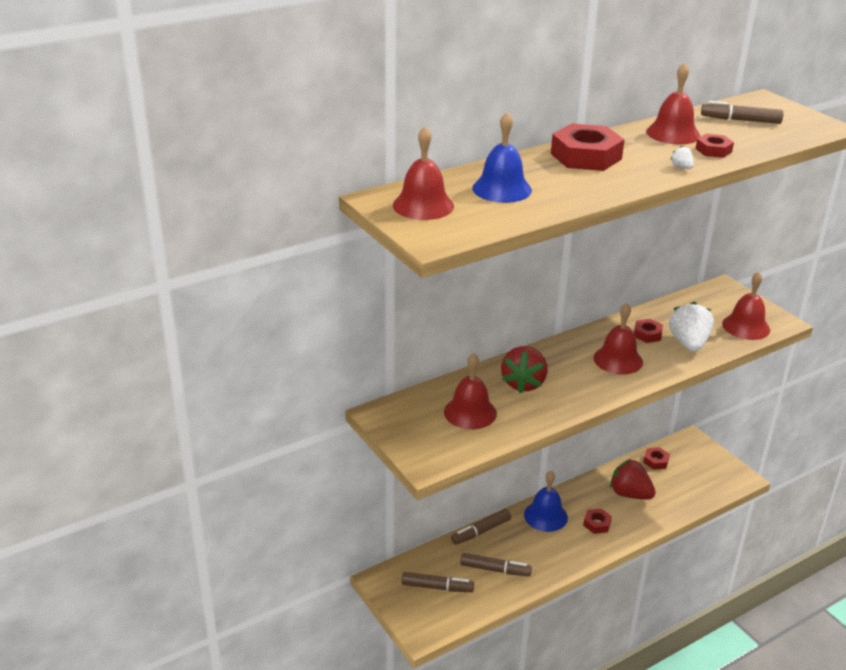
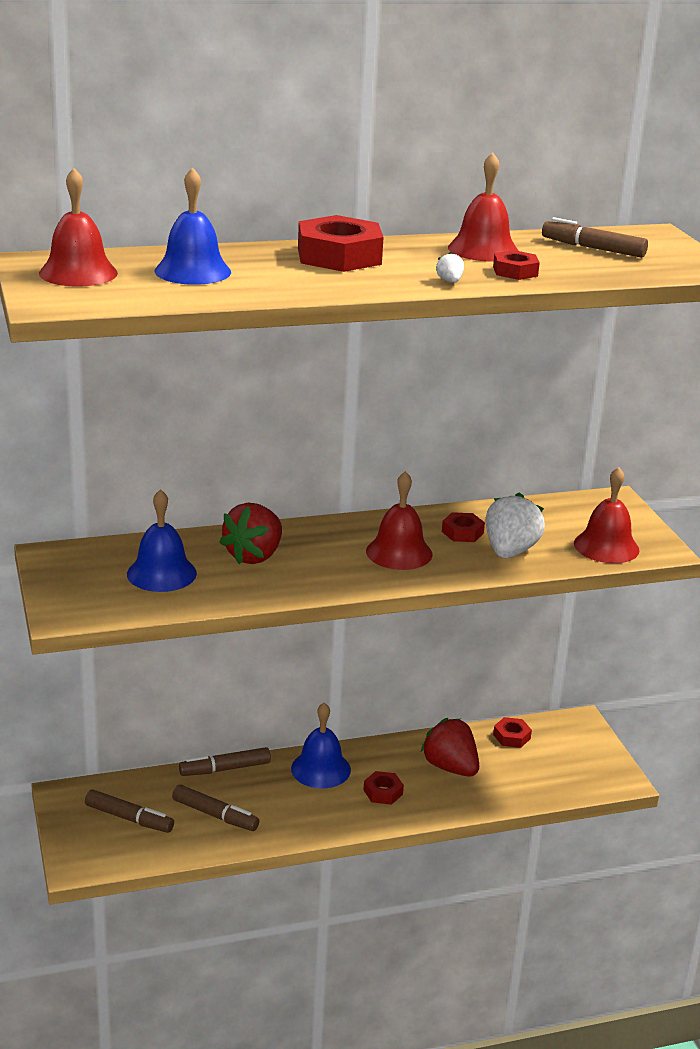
camera: 15 degrees right, 5 degrees down
(470, 412) = (161, 573): red bell -> blue bell

